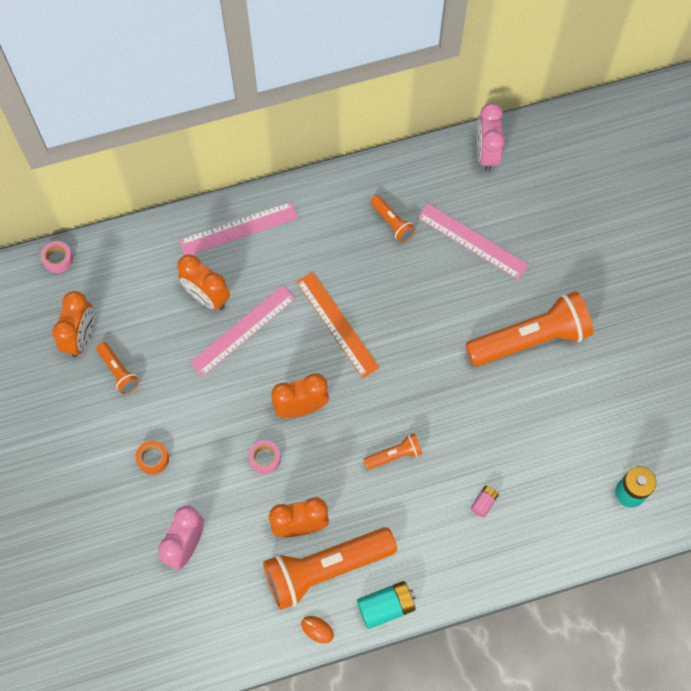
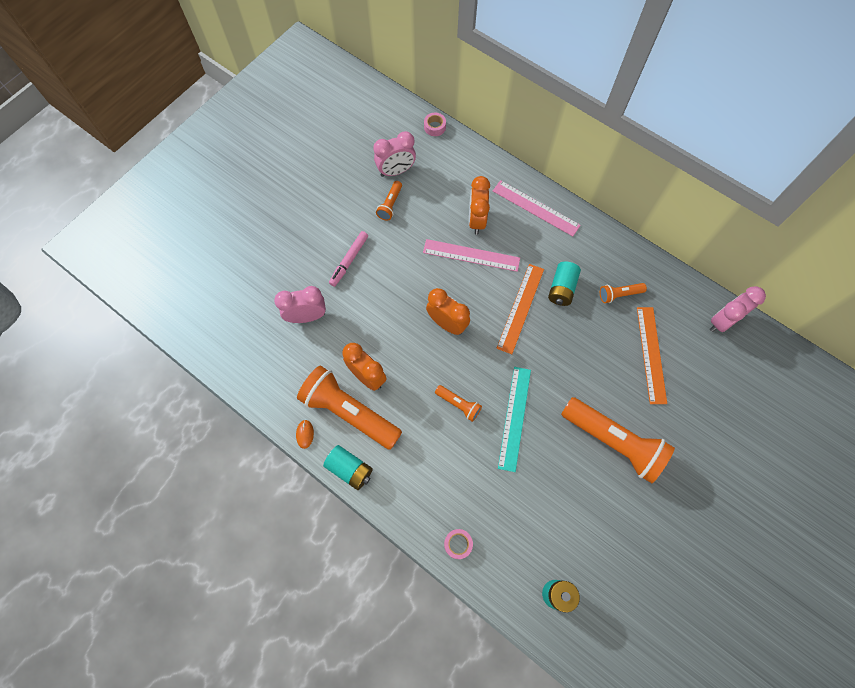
camera: 55 degrees right, 0 degrees up
(81, 337) = (396, 171): orange clock -> pink clock
(153, 459) = (349, 260): orange tape -> pink marker
(265, 458) = (396, 325): pink tape -> pink tape (458, 544)
(346, 270) = (561, 289): none -> turquoise battery
(392, 223) = (619, 294): orange flashlight -> orange flashlight turned 60 degrees clockwise
(445, 412) = (514, 418): none -> turquoise ruler
(472, 241) = (651, 354): pink ruler -> orange ruler
(484, 503) = (469, 488): pink battery -> none

